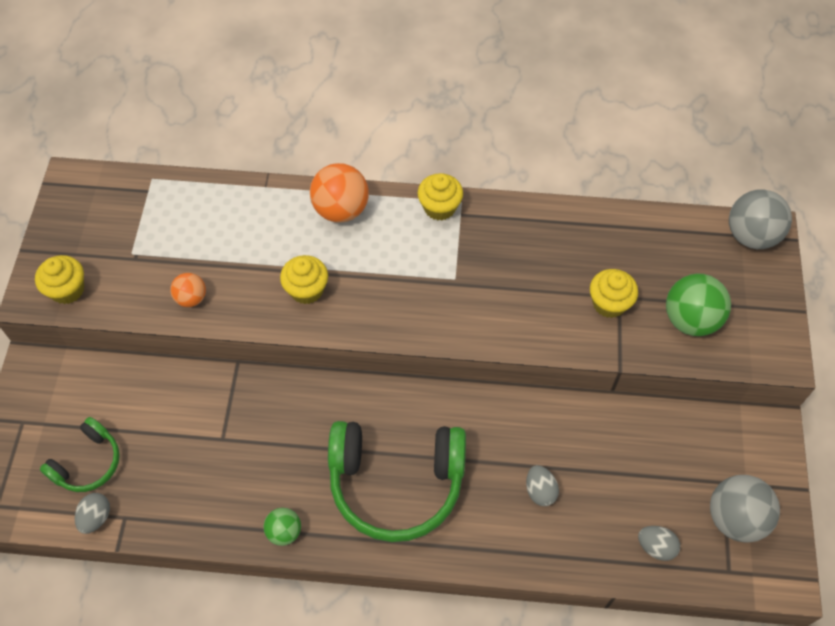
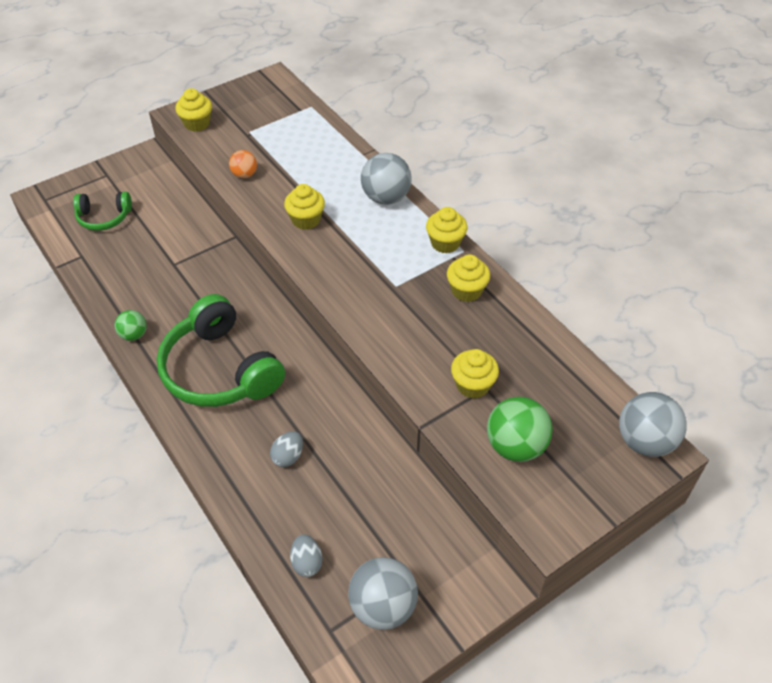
camera: 50 degrees right, 10 degrees down
(96, 517) = (71, 244): grey egg -> none
(341, 209) = (386, 198): orange ball -> grey ball
(507, 233) = (466, 291): none -> yellow cupcake

